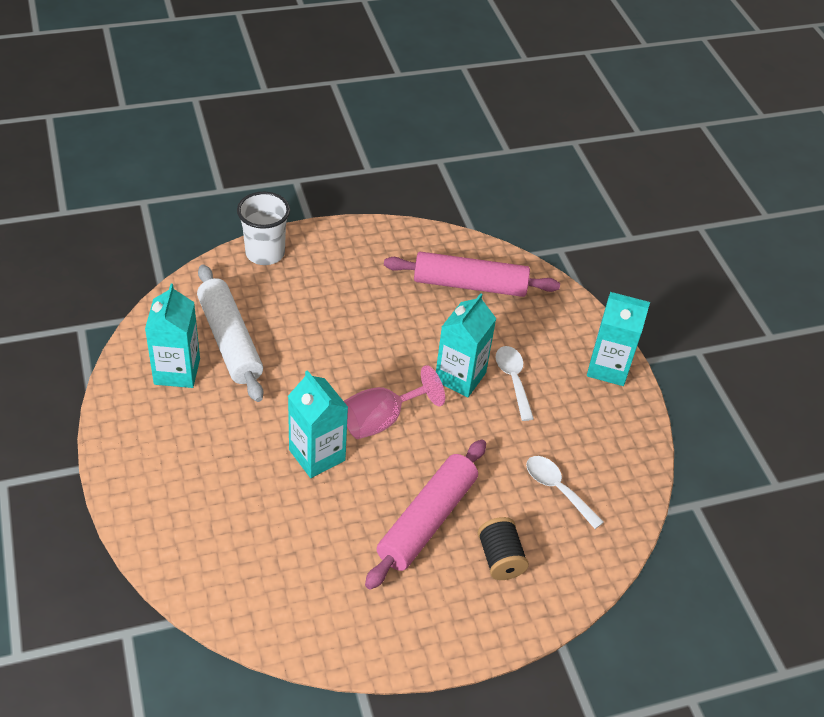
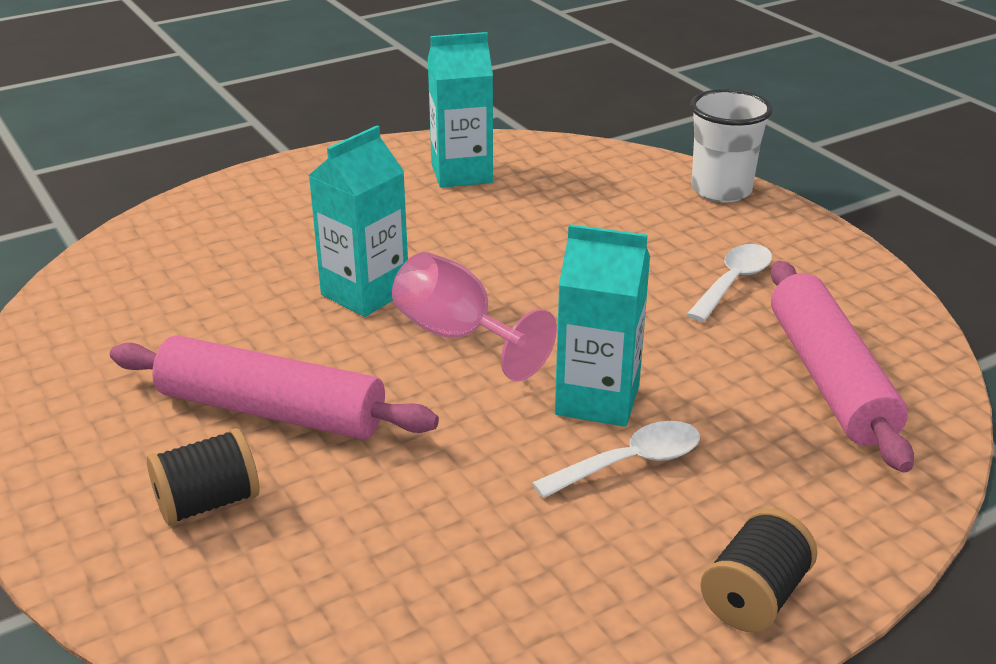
camera: 80 degrees right, 15 degrees down
(230, 340) = (537, 196): white rolling pin -> none
(557, 489) = (386, 557): white spoon -> white spoon (733, 282)
(608, 368) = (754, 597): turquoise carton -> black spool

